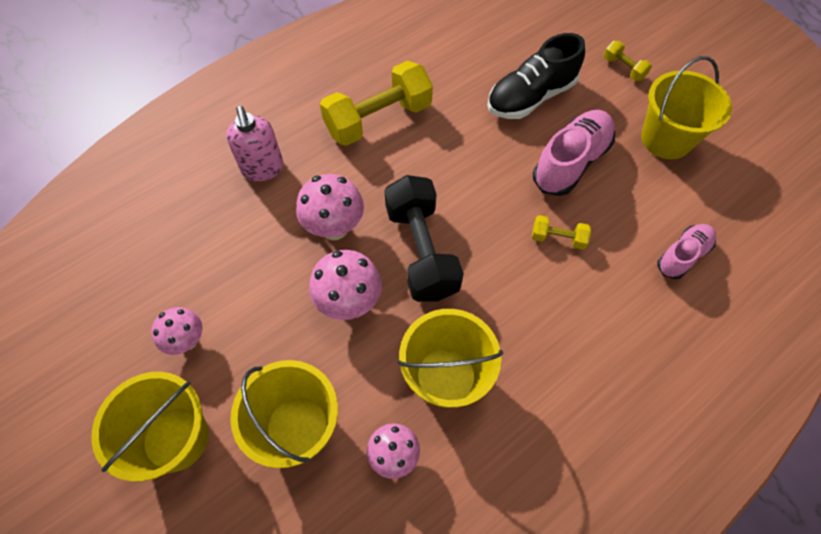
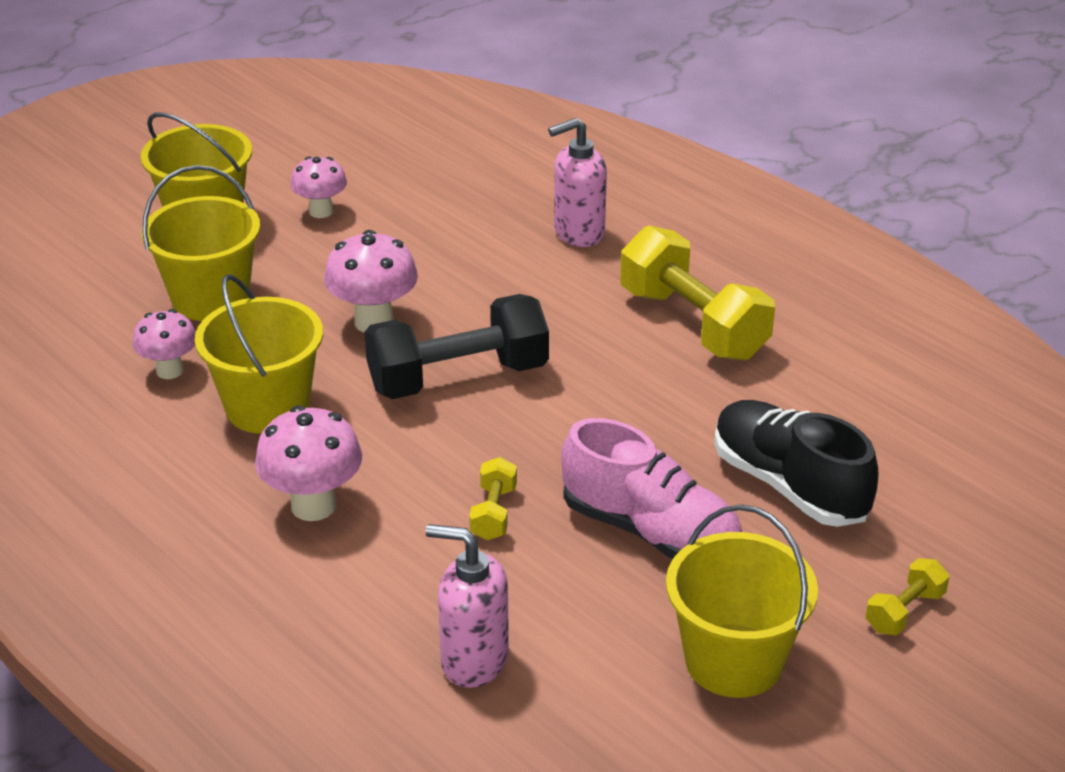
camera: 85 degrees right, 25 degrees down
(334, 228) = (488, 300): pink mushroom -> pink mushroom (313, 505)
(682, 256) = (473, 660): pink shoe -> pink soap dispenser

